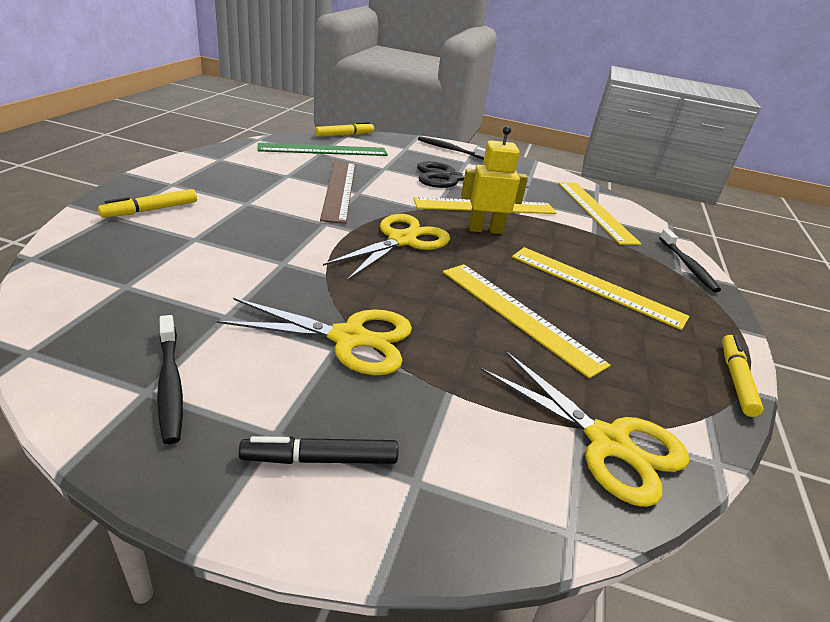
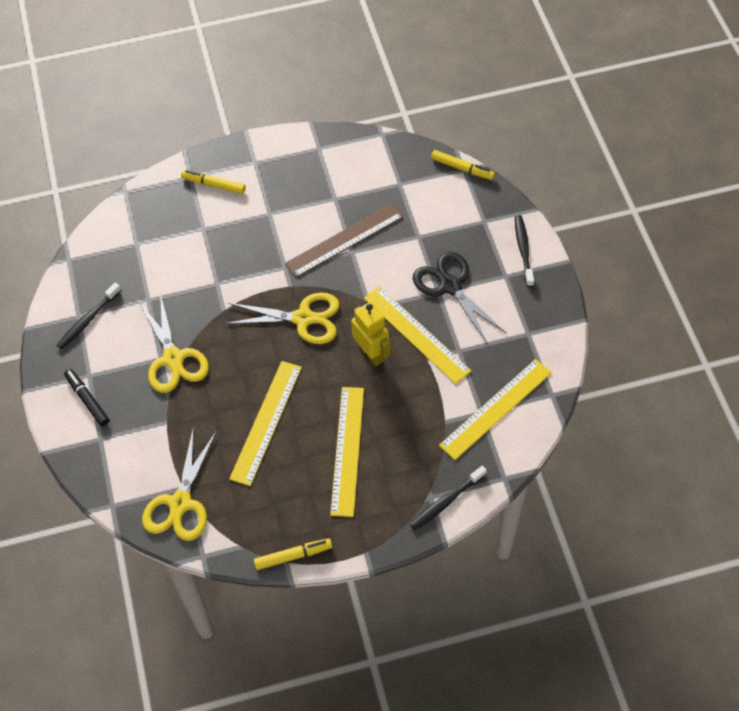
camera: 65 degrees right, 25 degrees up
(323, 150) = (409, 181): green ruler -> none

